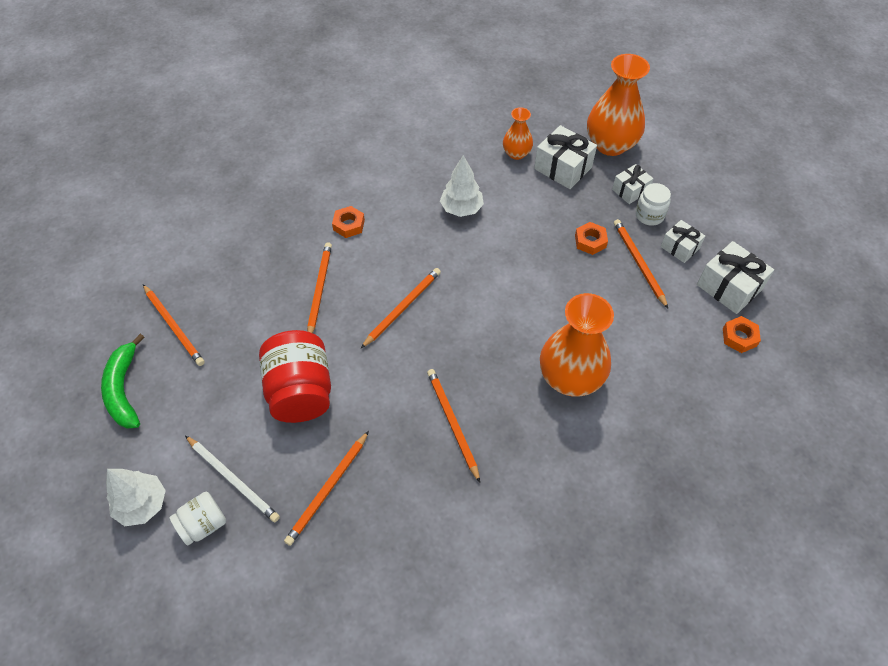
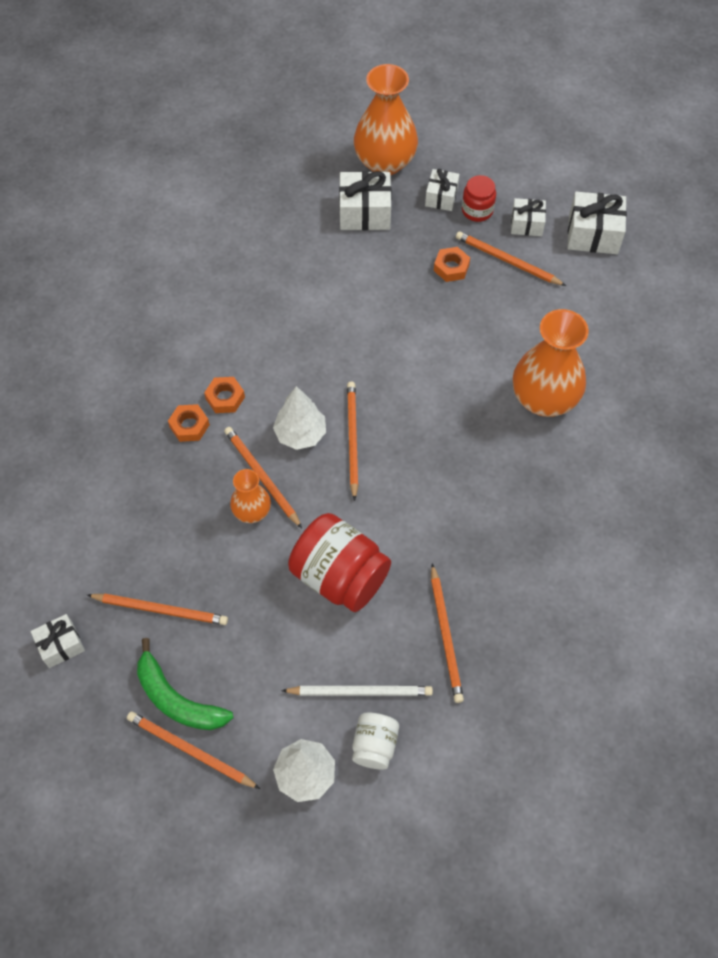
camera: 40 degrees left, 5 degrees up
(99, 304) = (61, 645): none -> white gift
(452, 423) = (489, 505): orange pencil -> orange pencil (190, 750)
(461, 209) = (313, 312): white tree -> white tree (300, 434)
(516, 153) = (310, 224): orange vase -> orange vase (252, 511)
(649, 215) = (477, 210): white jar -> red jar
(739, 337) = (636, 272): orange nut -> orange nut (189, 426)

